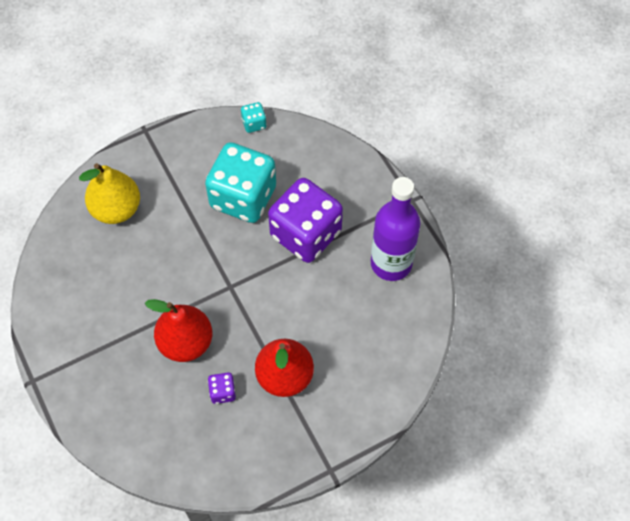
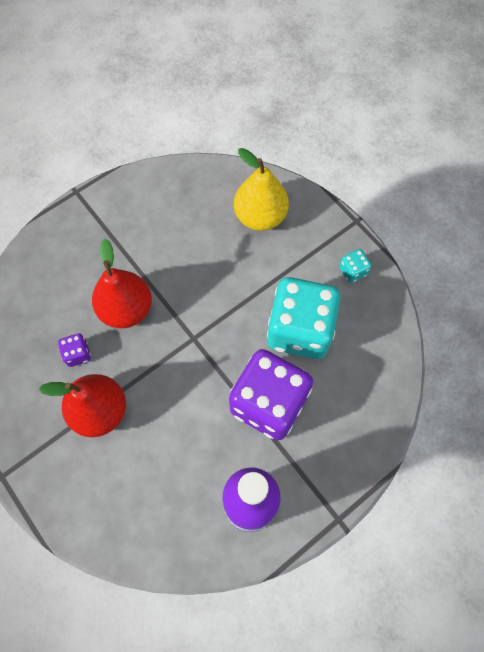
camera: 80 degrees right, 5 degrees up
(254, 123) = (394, 323): turquoise dice -> turquoise dice (353, 271)

